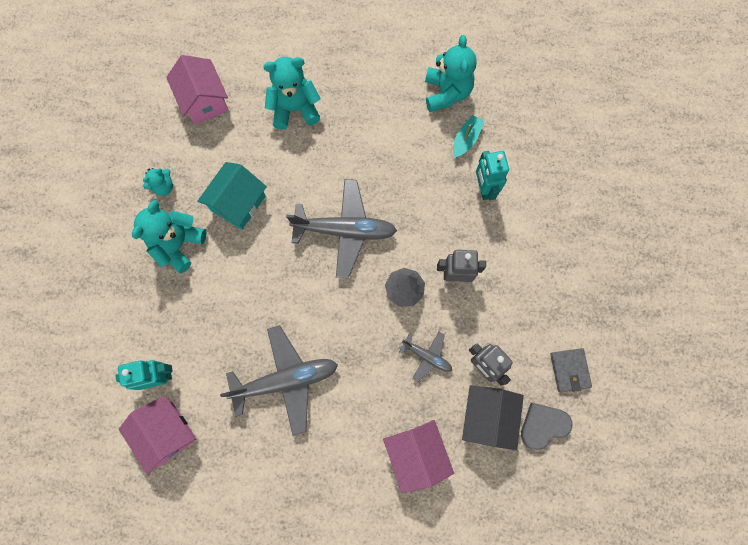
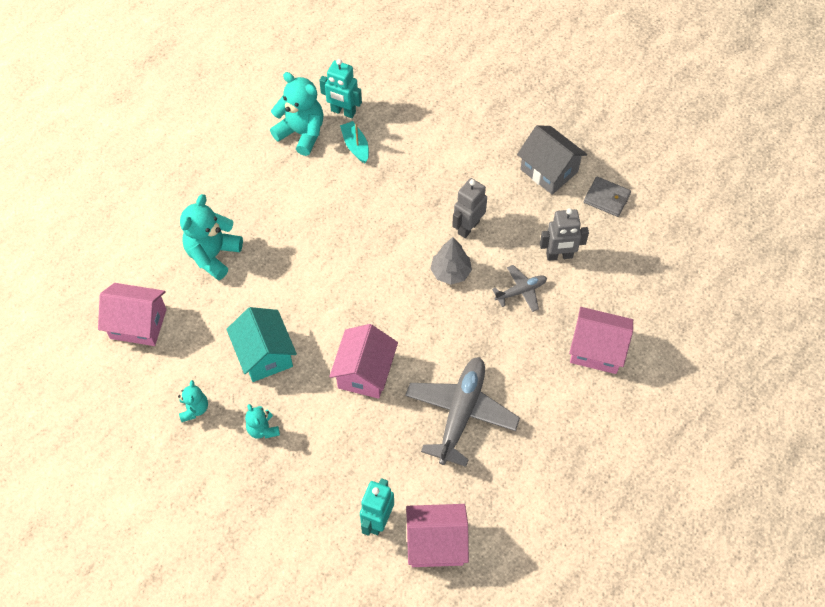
camera: 55 degrees left, 15 degrees down
(178, 244) = (263, 429): turquoise teddy bear -> turquoise teddy bear, size x0.54
(272, 284) = (365, 372): none -> pink house
(345, 230) = (362, 284): grey plane -> none
(484, 188) = (409, 160): turquoise robot -> turquoise robot (343, 112)
(487, 416) = (603, 279): grey house -> grey house (549, 170)
(543, 425) = (637, 244): grey heart -> none

